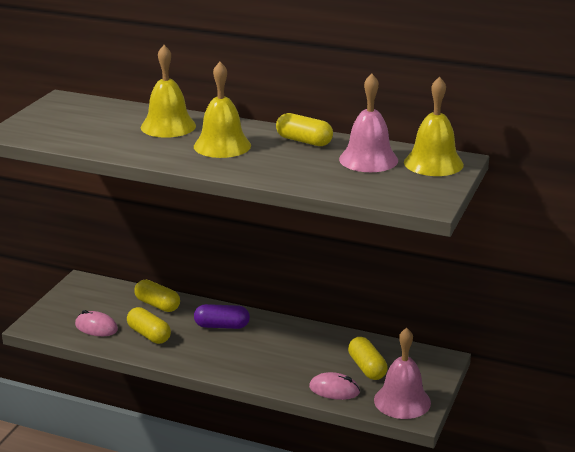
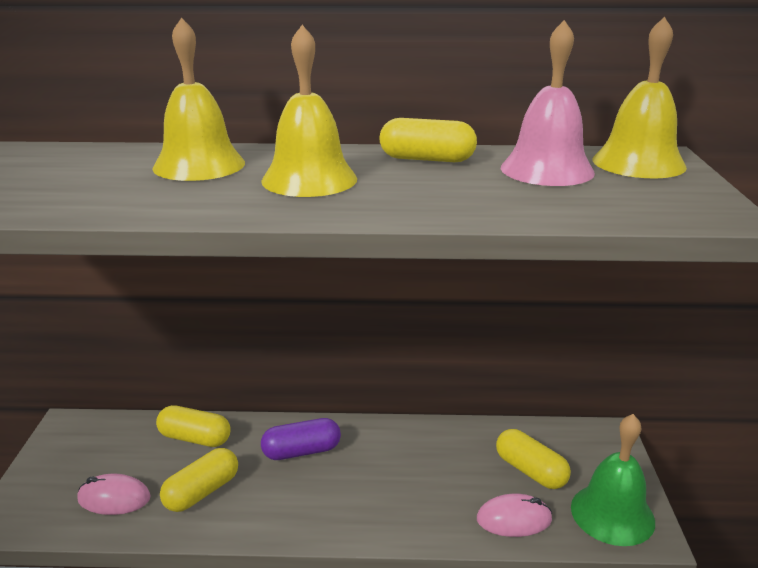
camera: 20 degrees left, 0 degrees up
(149, 335) = (202, 492): yellow capsule -> yellow capsule turned 75 degrees counterclockwise
(402, 401) = (612, 514): pink bell -> green bell

